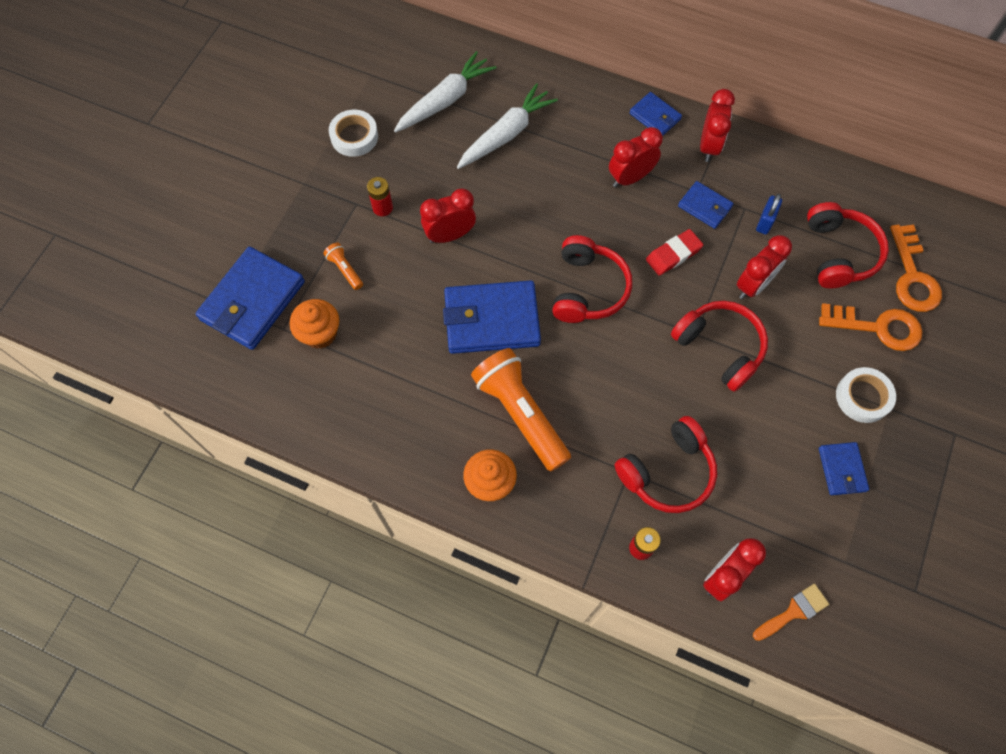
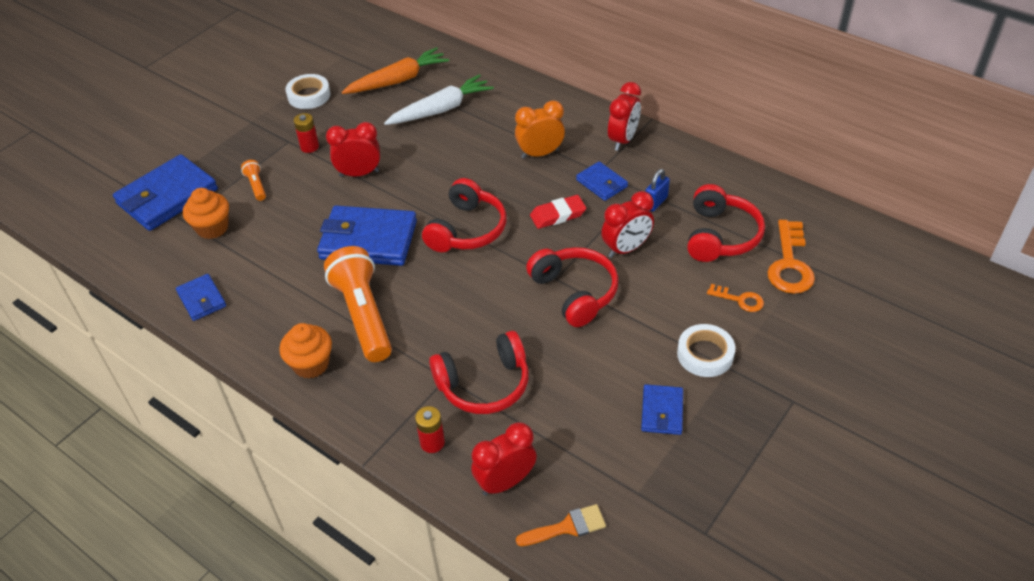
camera: 15 degrees right, 20 degrees down
(445, 100) = (398, 80): white carrot -> orange carrot
(630, 178) = (540, 154): red clock -> orange clock
(655, 116) = (580, 113): blue wallet -> blue wallet (202, 299)
(877, 327) = (739, 300): orange key -> orange key, size x0.55

